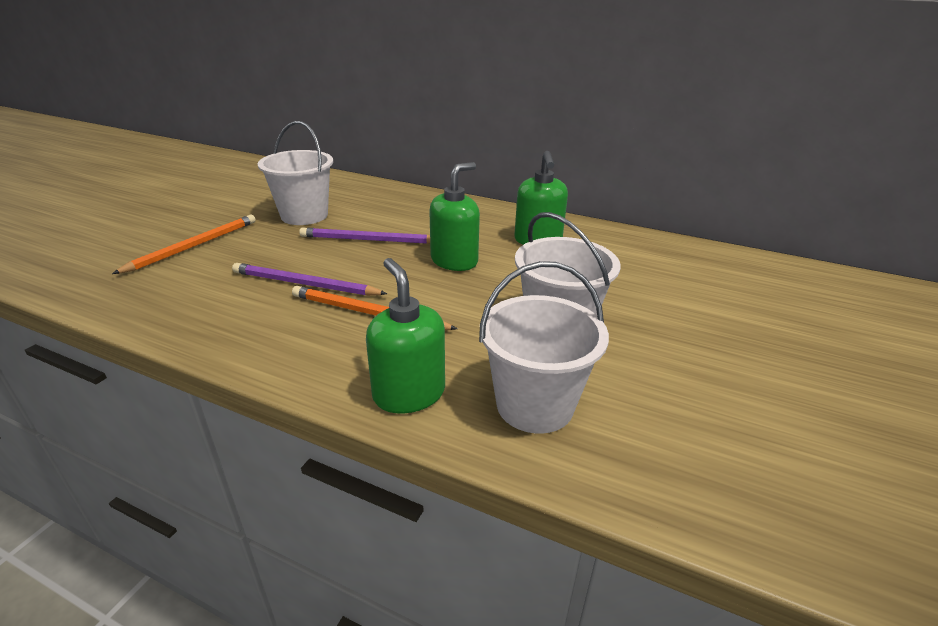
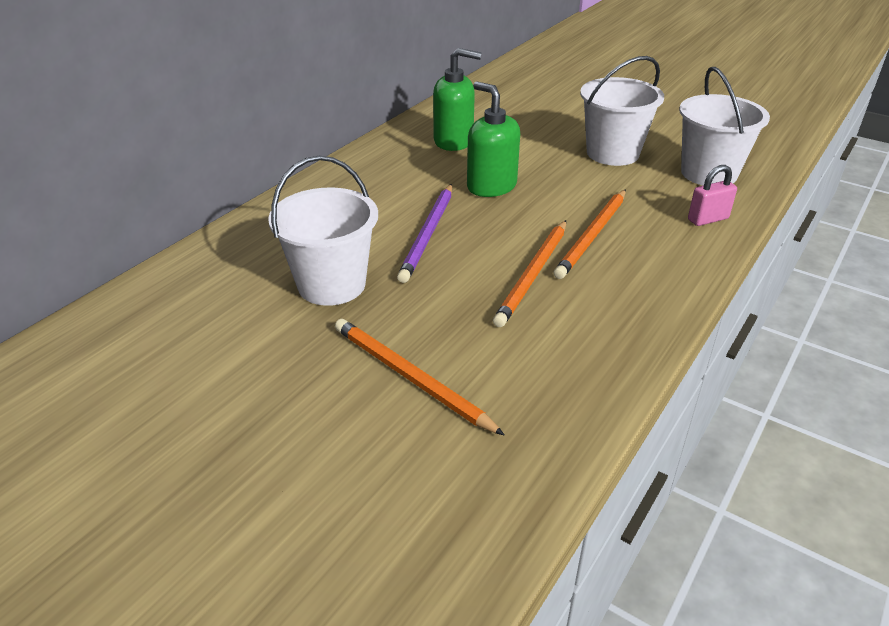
camera: 80 degrees left, 5 degrees up
(305, 284) = (533, 274): purple pencil -> orange pencil
(409, 393) = (707, 219): green soap dispenser -> pink padlock

